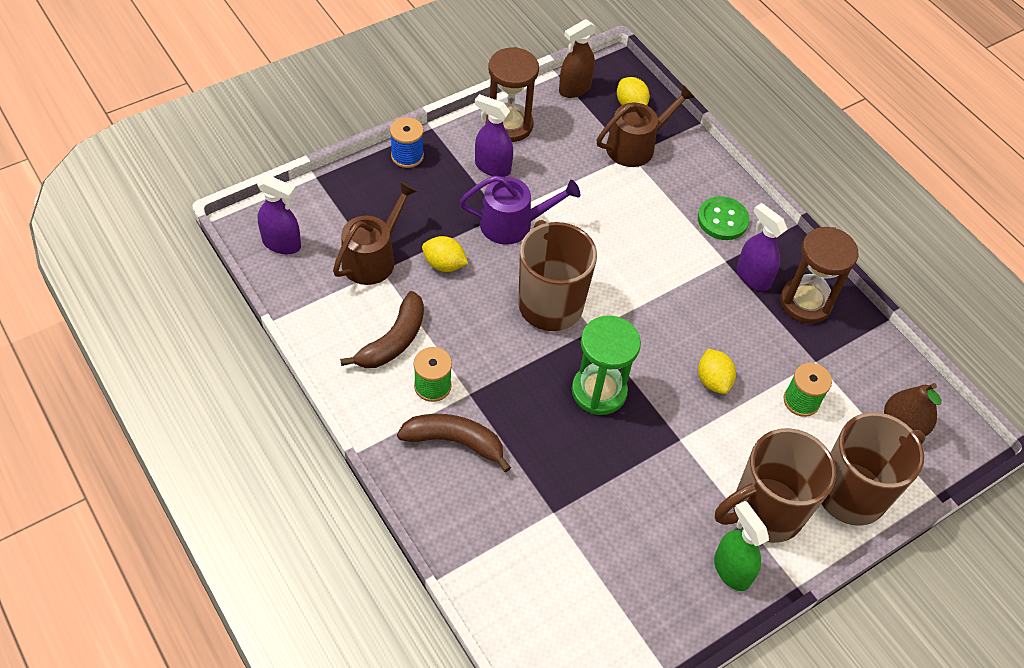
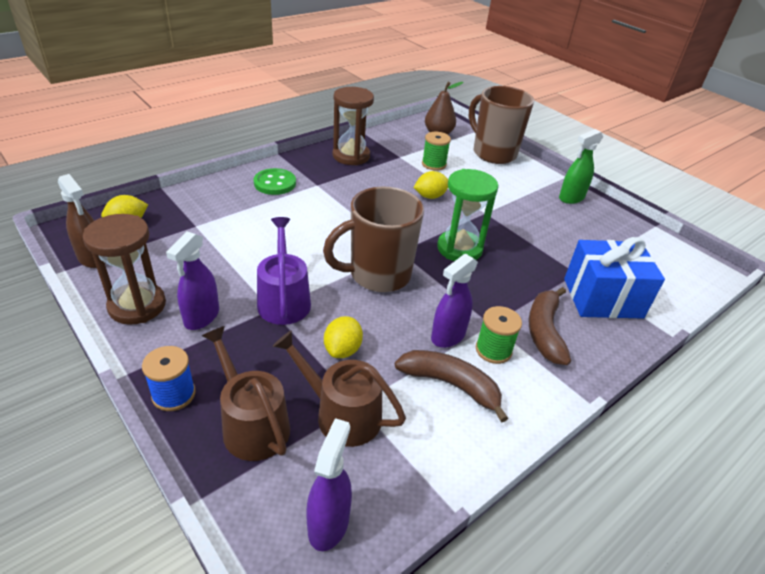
camera: 95 degrees left, 15 degrees down
(505, 525) = (602, 298): none -> blue gift
(636, 146) = (184, 222): brown watering can -> brown watering can (252, 424)
(752, 277) = (331, 174): purple spray bottle -> purple spray bottle (448, 336)
(764, 512) = (523, 183): brown mug -> none

